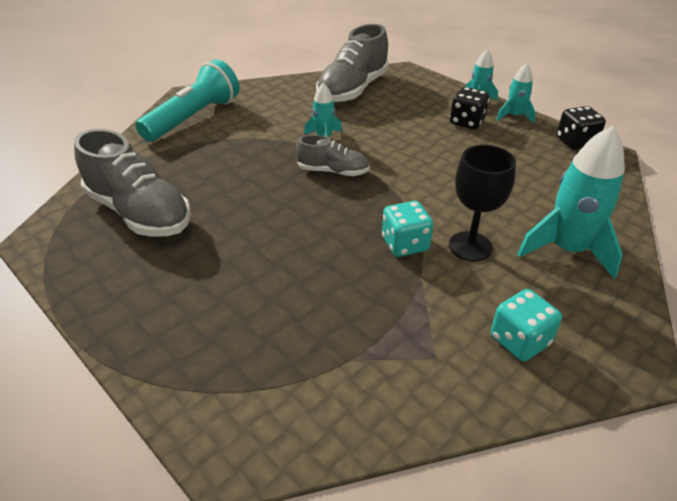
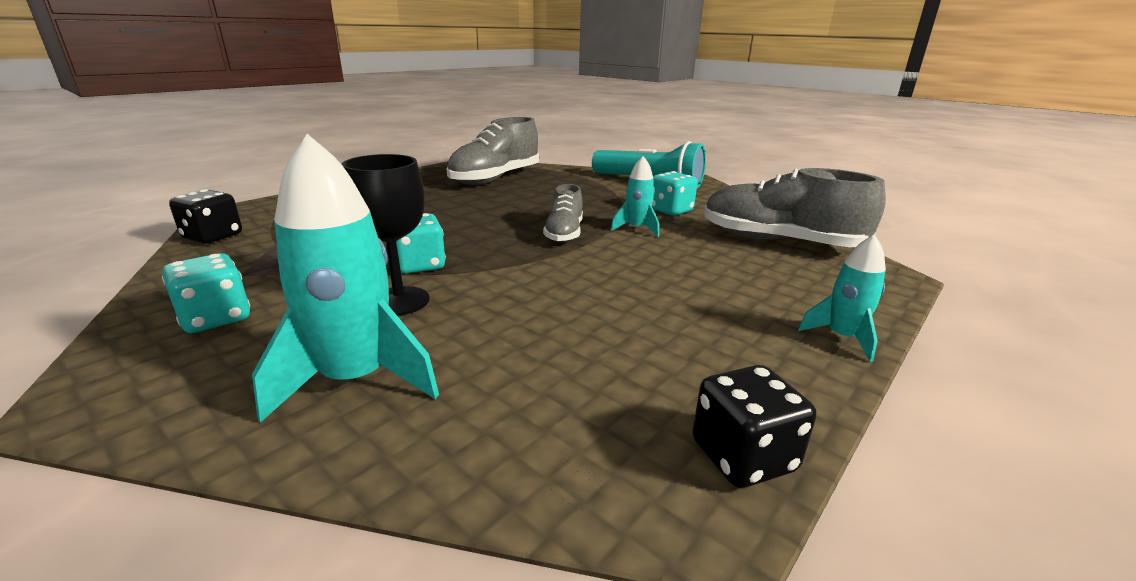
camera: 85 degrees right, 15 degrees down
(281, 118) = (670, 210): none -> turquoise dice
(467, 122) = (744, 321): black dice -> black dice (213, 237)
(514, 116) = (810, 376): turquoise rocket -> none

